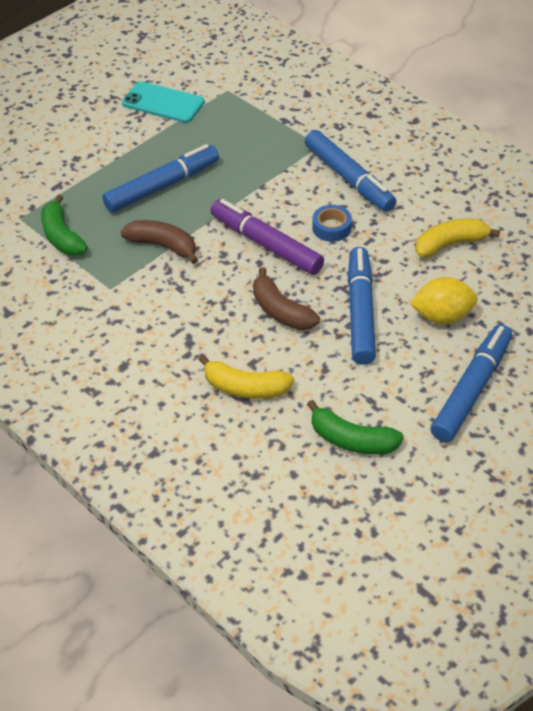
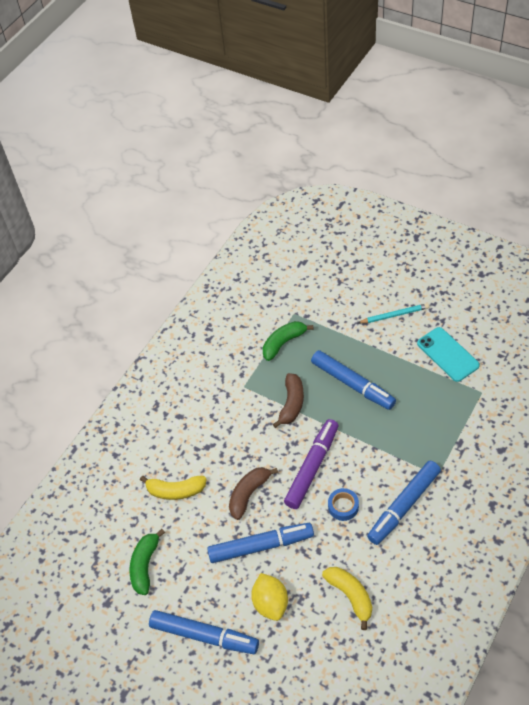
camera: 80 degrees right, 5 degrees up
(81, 131) = (394, 315): none -> turquoise pencil
(163, 103) = (448, 354): turquoise phone -> turquoise phone turned 45 degrees counterclockwise
(245, 388) = (176, 491): yellow banana -> yellow banana turned 90 degrees counterclockwise

